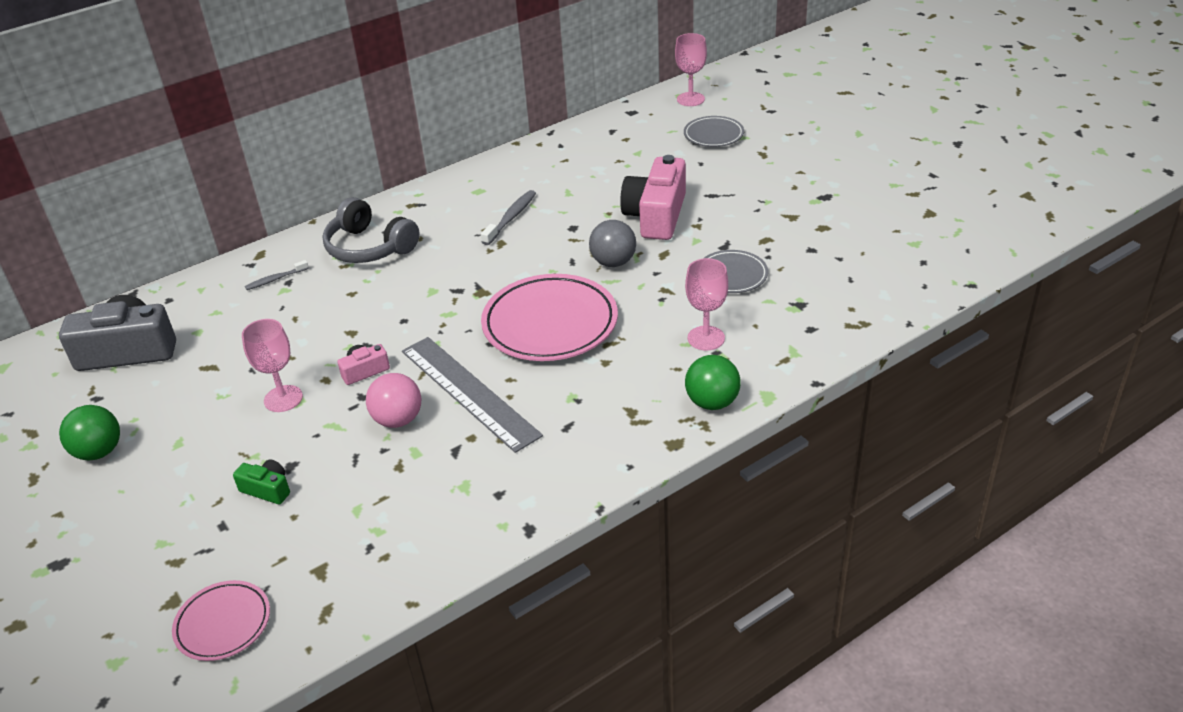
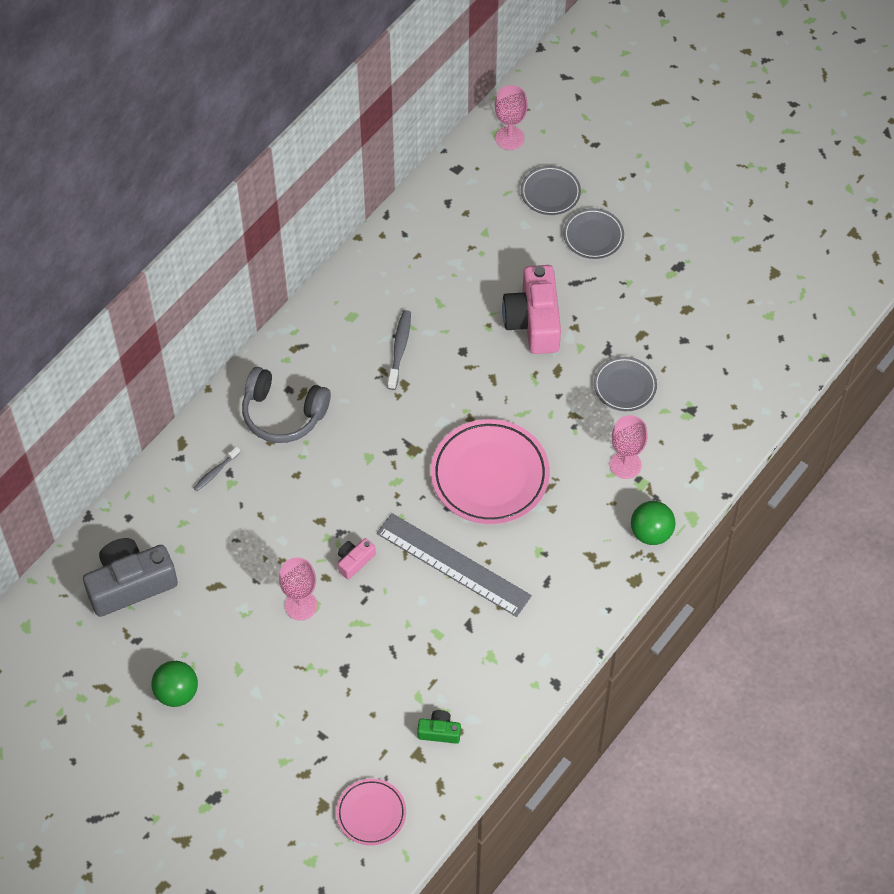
camera: 20 degrees left, 20 degrees up
(267, 489) = (338, 695): green camera -> green camera (439, 731)
(398, 420) = (408, 605): pink ball -> none
(613, 262) = (516, 390): grey ball -> none
(744, 166) = (593, 236): none -> grey plate

